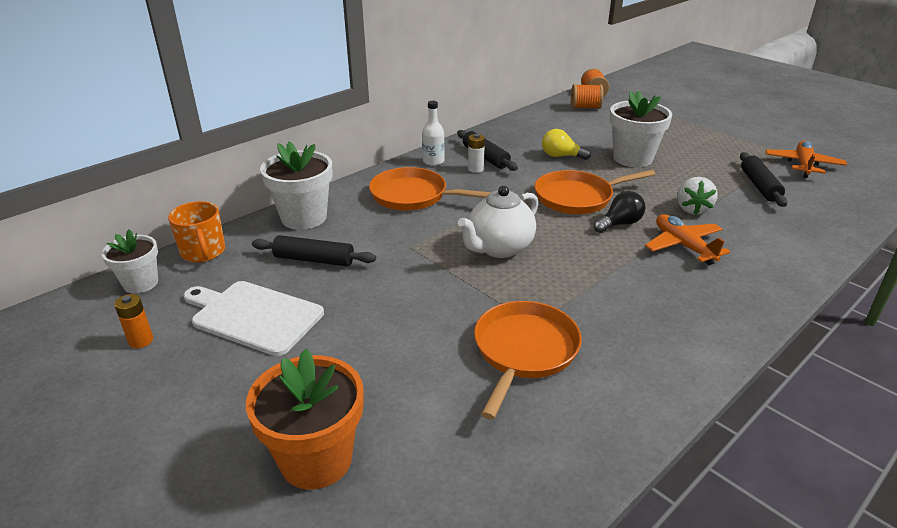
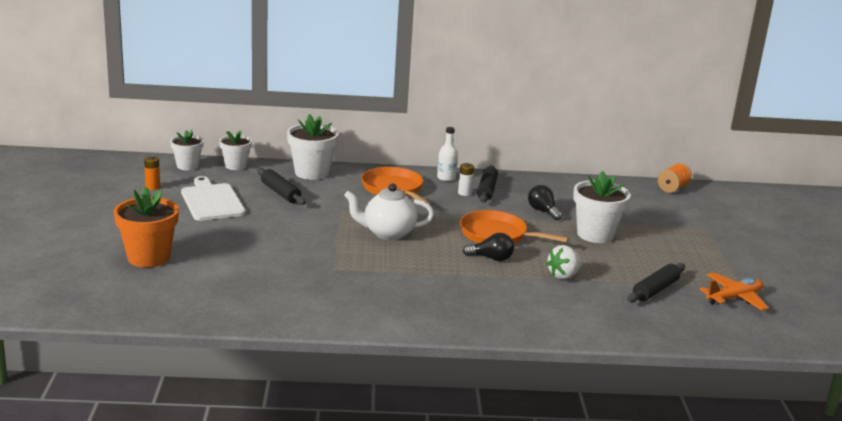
camera: 40 degrees right, 10 degrees down
(203, 252) = (235, 166): orange mug -> white flower pot
(524, 351) = (305, 274): orange pan -> none
(561, 156) = (543, 211): yellow light bulb -> black light bulb
(585, 107) = (641, 193): orange spool -> none
(683, 246) = (506, 286): orange plane -> none

